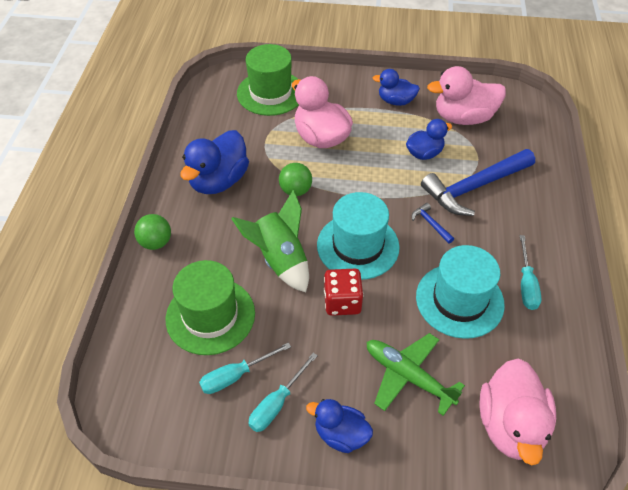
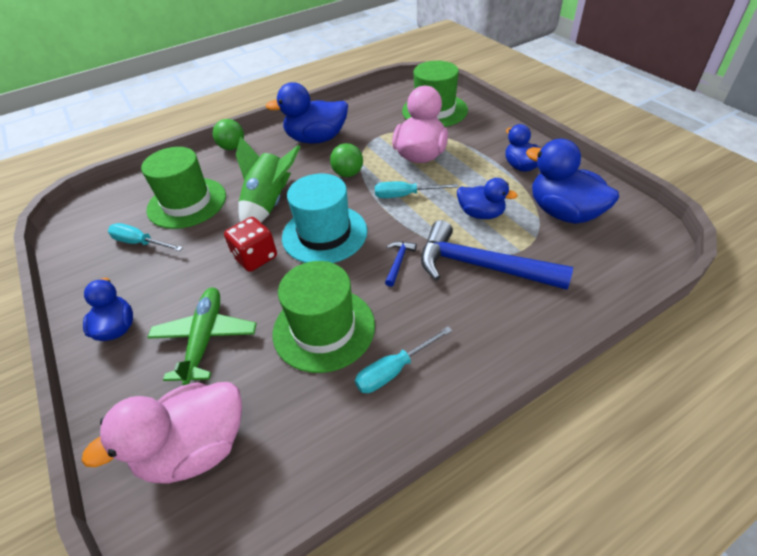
camera: 55 degrees right, 5 degrees down
(277, 403) = (127, 276): turquoise screwdriver -> turquoise screwdriver (405, 195)
(459, 300) = (324, 329): turquoise hat -> green hat
(463, 117) = (563, 212): pink duck -> blue duck

